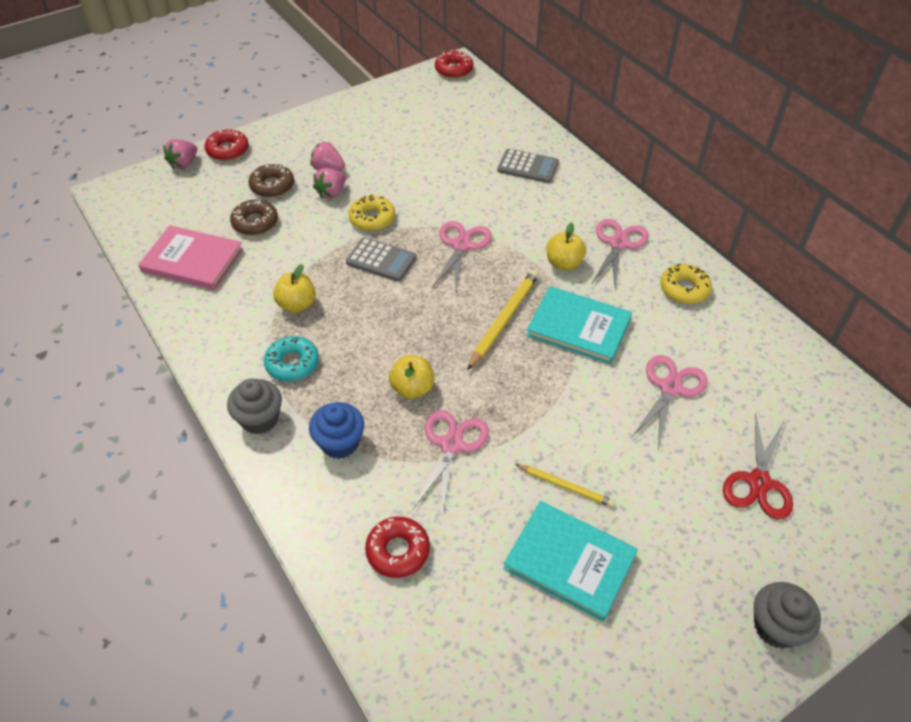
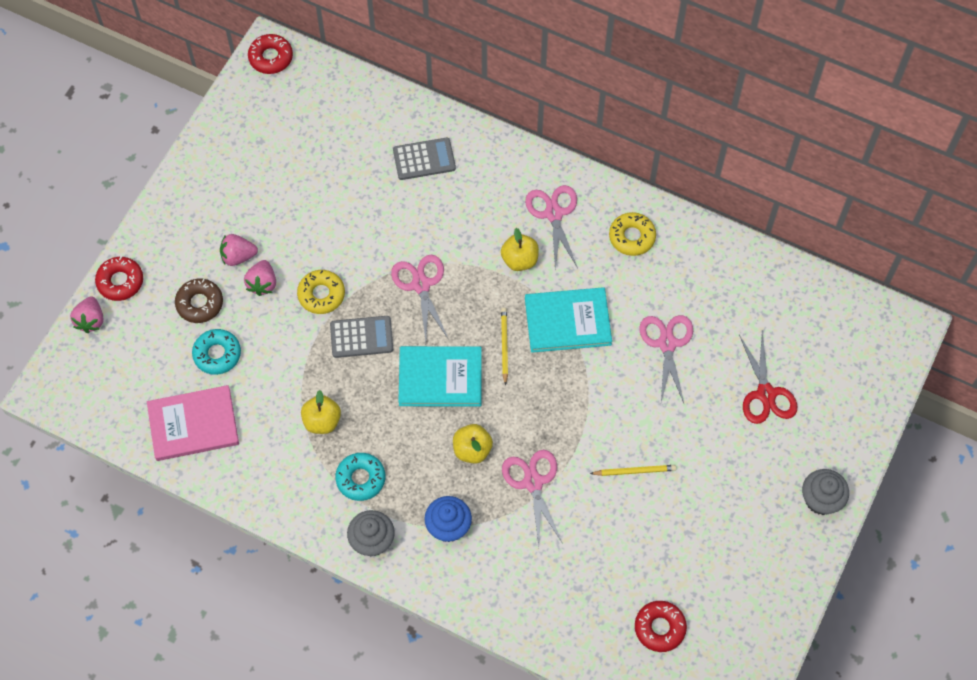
camera: 30 degrees left, 15 degrees up
(255, 222) = (217, 354): brown donut -> turquoise donut
(398, 551) = (547, 585): red donut -> red donut (659, 628)
(504, 320) = (504, 346): yellow pencil -> yellow pencil, size x0.61
(570, 561) = (668, 527): turquoise book -> turquoise book (440, 378)

